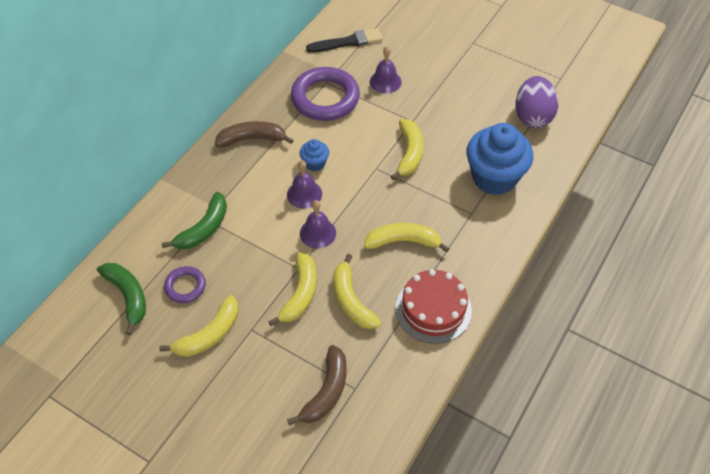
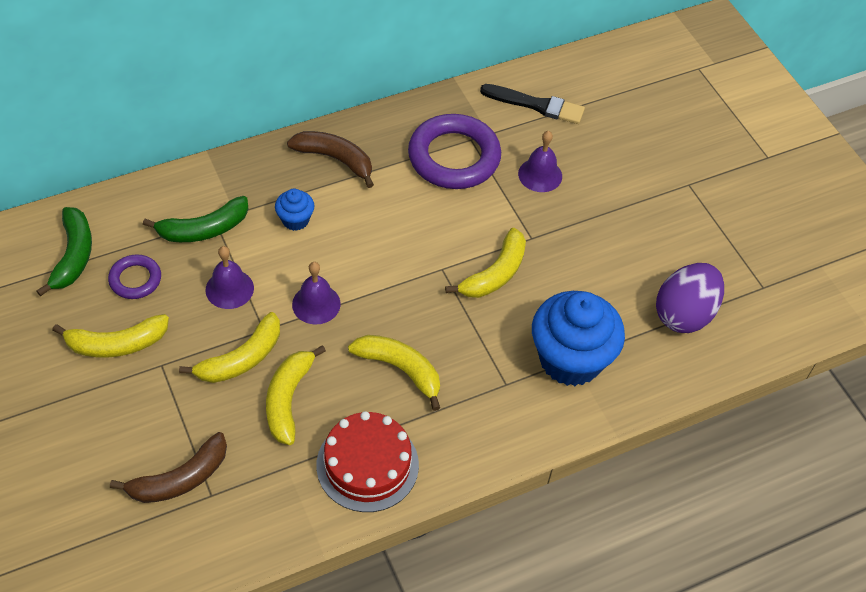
camera: 30 degrees right, 0 degrees up
(304, 194) = (338, 252): purple bell -> purple bell (229, 289)
(315, 163) = (379, 225): blue cupcake -> blue cupcake (295, 220)

